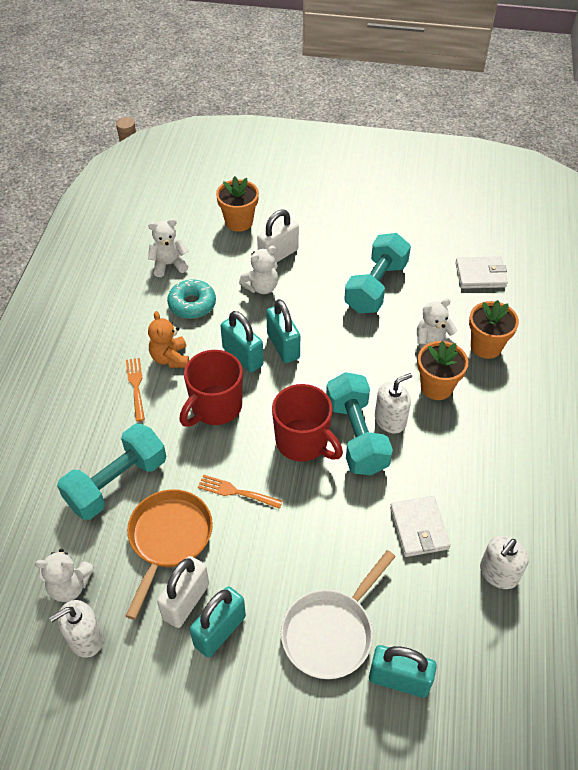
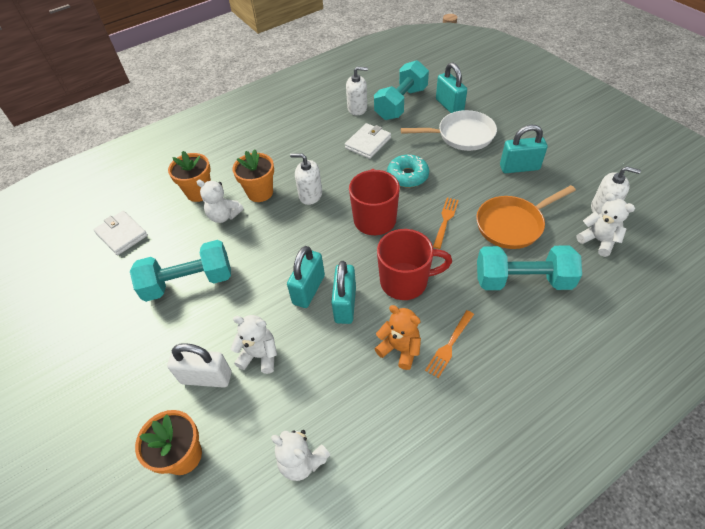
camera: 130 degrees left, 0 degrees up
(170, 358) = (400, 349): orange teddy bear -> orange teddy bear turned 90 degrees counterclockwise
(186, 601) = (527, 190): white padlock -> none
(192, 304) = (330, 389): turquoise donut -> turquoise donut (407, 176)
(237, 492) = (445, 221): orange fork -> orange fork turned 135 degrees counterclockwise
(356, 436) = (340, 201): turquoise dumbbell -> turquoise dumbbell (401, 103)

